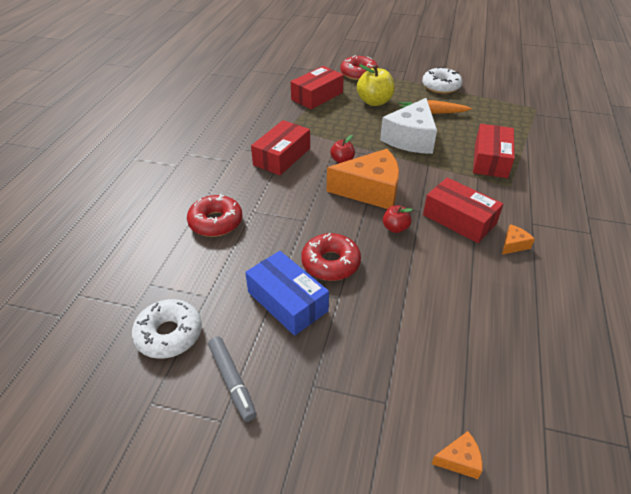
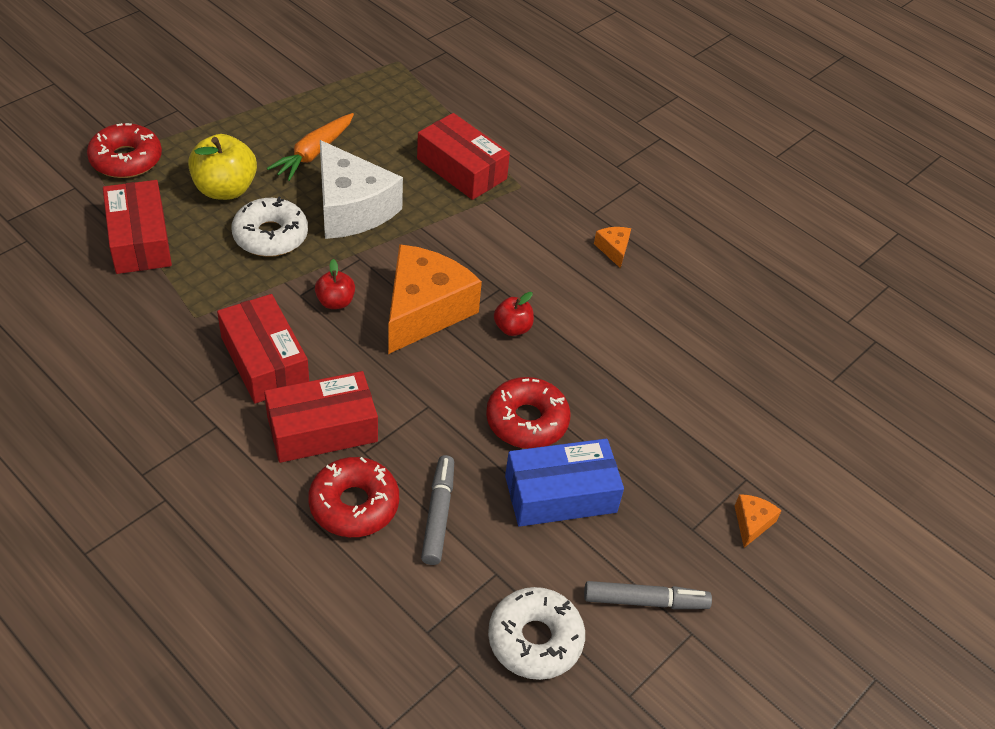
camera: 65 degrees left, 5 degrees up
(232, 255) = (438, 514): none -> grey marker
(441, 86) = (259, 103): white donut -> white donut (270, 236)
(459, 219) = (541, 265): red box -> red box (322, 429)
(459, 460) = (832, 460): orange cheese -> orange cheese (752, 523)

